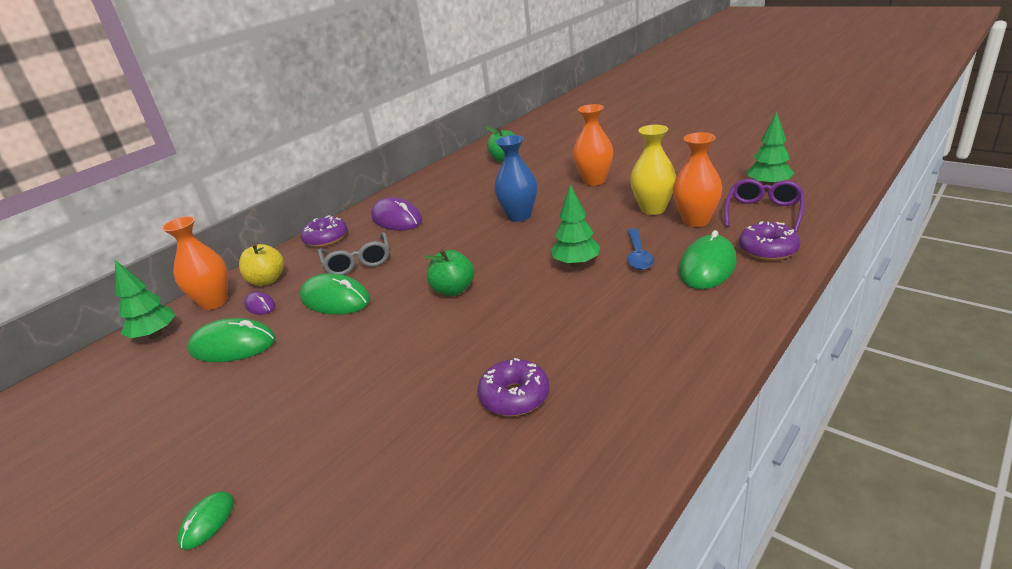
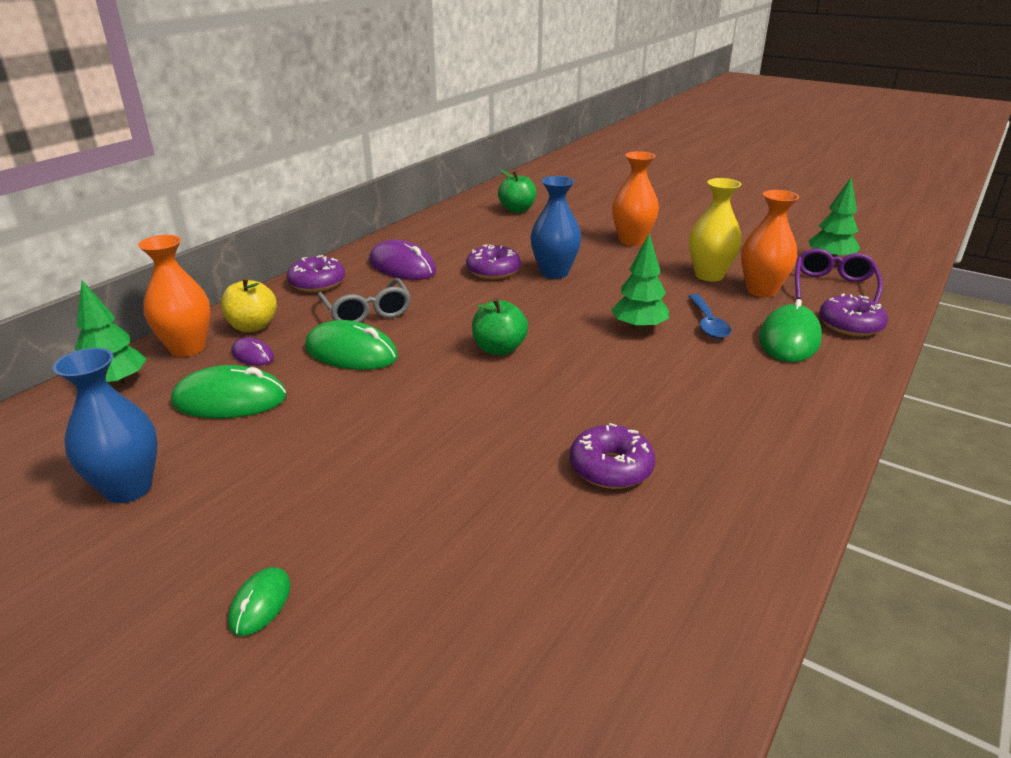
camera: 10 degrees left, 0 degrees up
(140, 424) = (128, 488): none -> blue vase
(469, 218) = (493, 271): none -> purple donut

